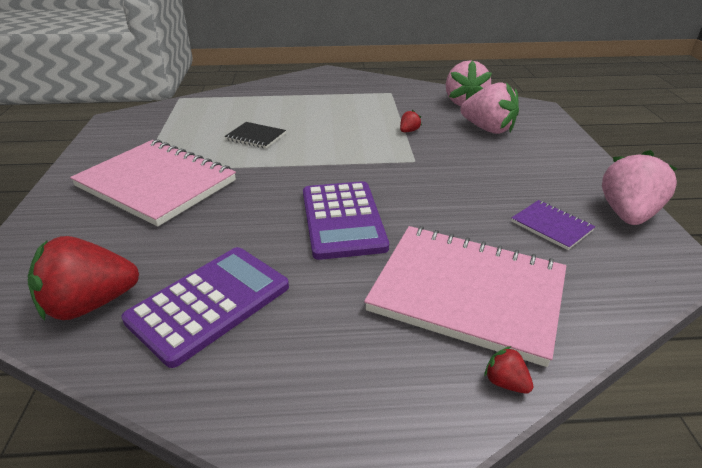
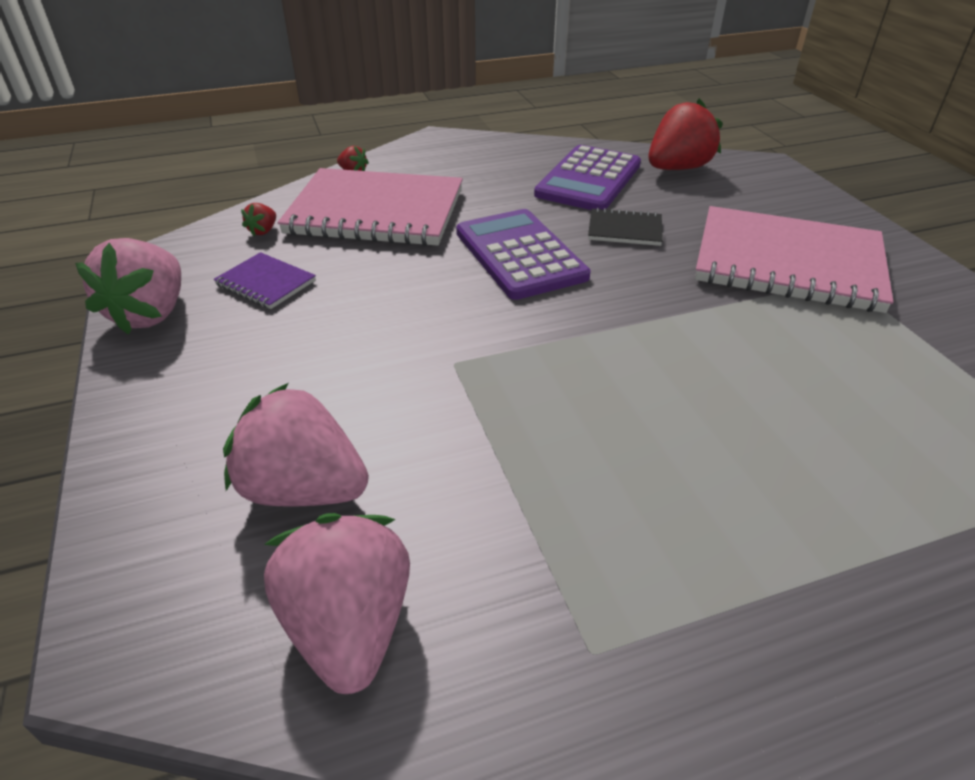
camera: 165 degrees right, 5 degrees up
(256, 137) = (766, 372): black notebook -> black notebook (624, 230)
(409, 131) = (483, 446): red strawberry -> red strawberry (263, 231)

